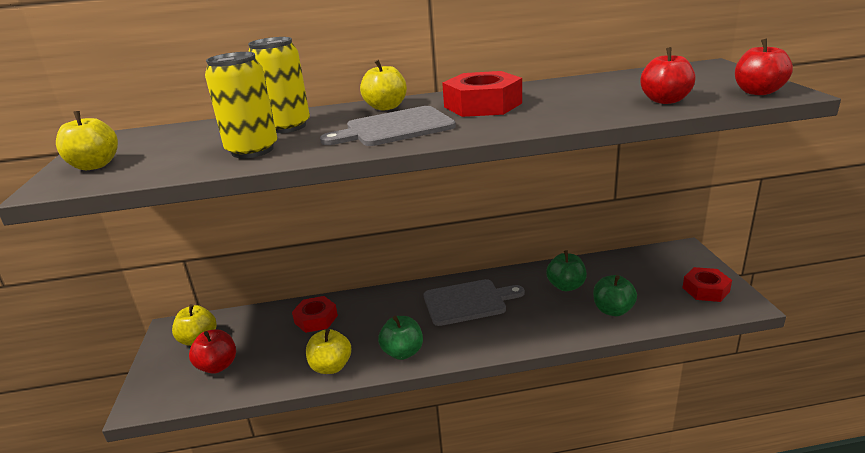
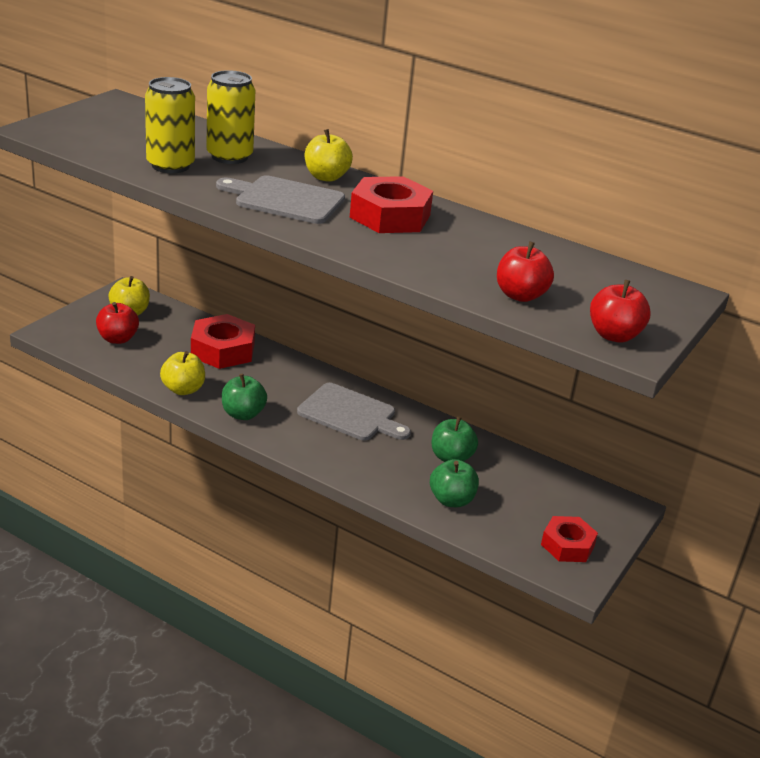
camera: 35 degrees right, 5 degrees up
(95, 165) = (75, 125): yellow apple -> none
(316, 319) = (223, 350): red nut -> red nut, size x1.53

